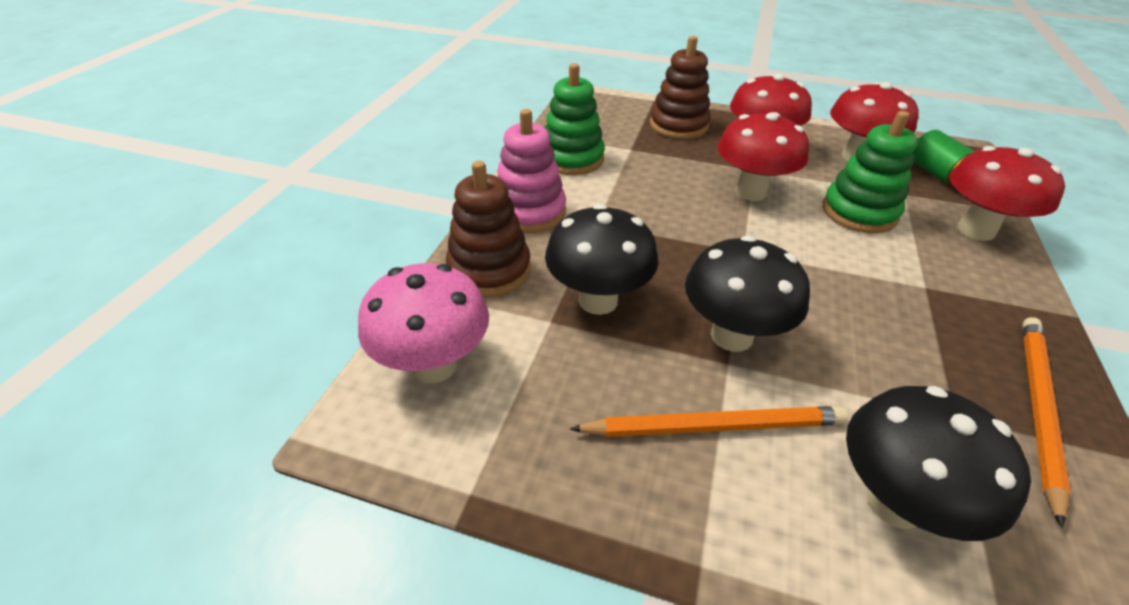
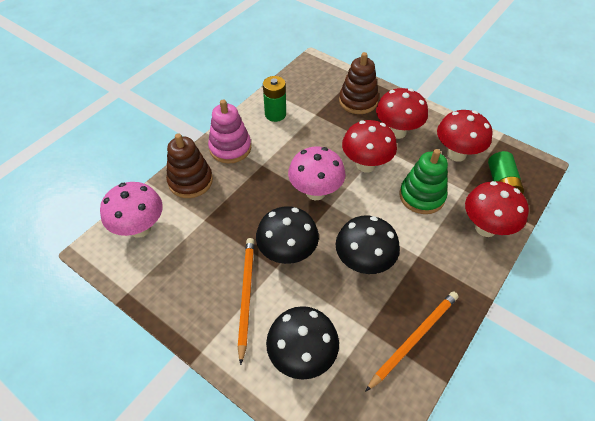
camera: 20 degrees right, 10 degrees up
(572, 159) = (275, 114): green stacking toy -> green battery
(598, 300) = (234, 214): black mushroom -> black mushroom (363, 263)
(706, 240) = (315, 192): none -> pink mushroom
(713, 426) = (246, 296): orange pencil -> orange pencil turned 105 degrees counterclockwise

